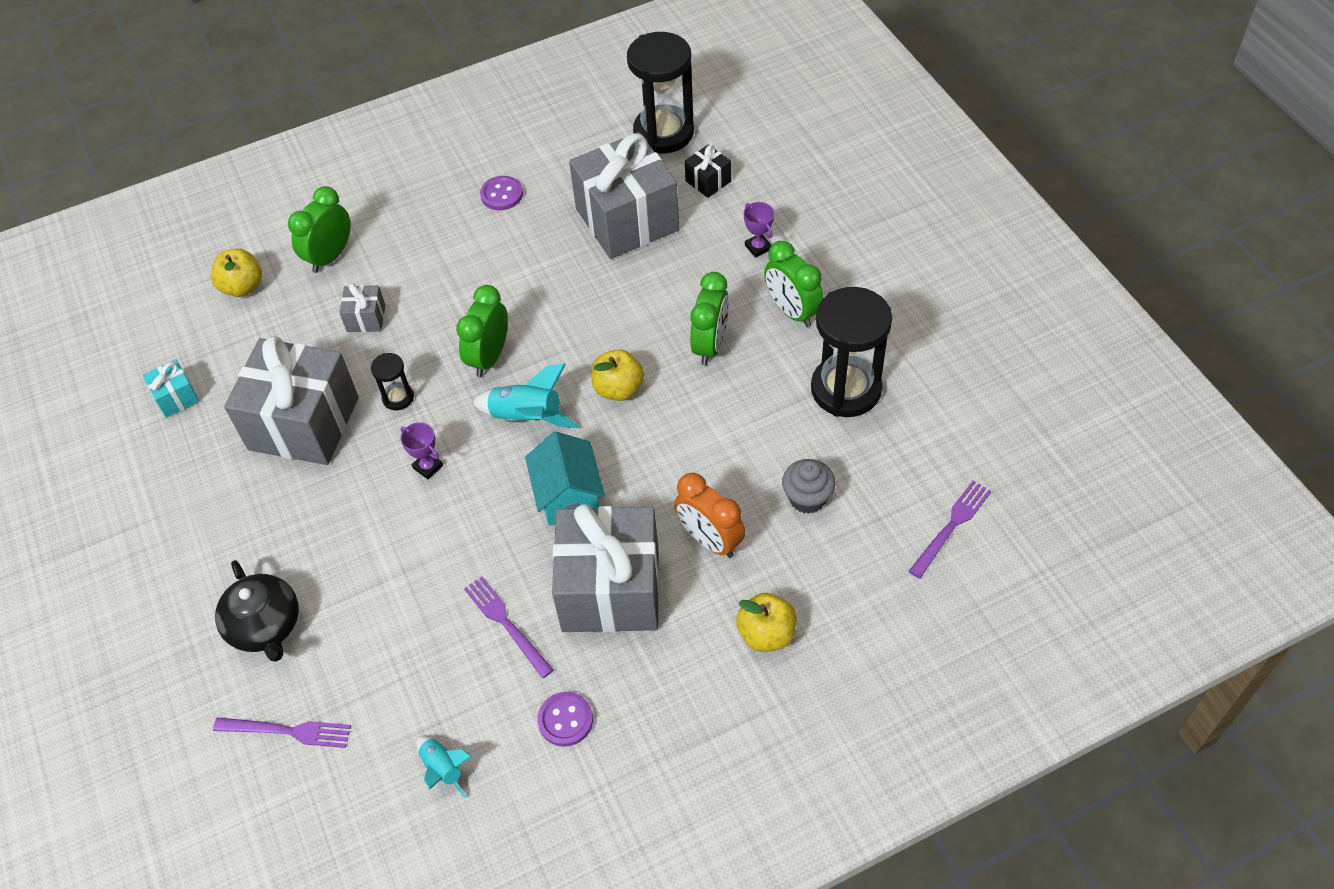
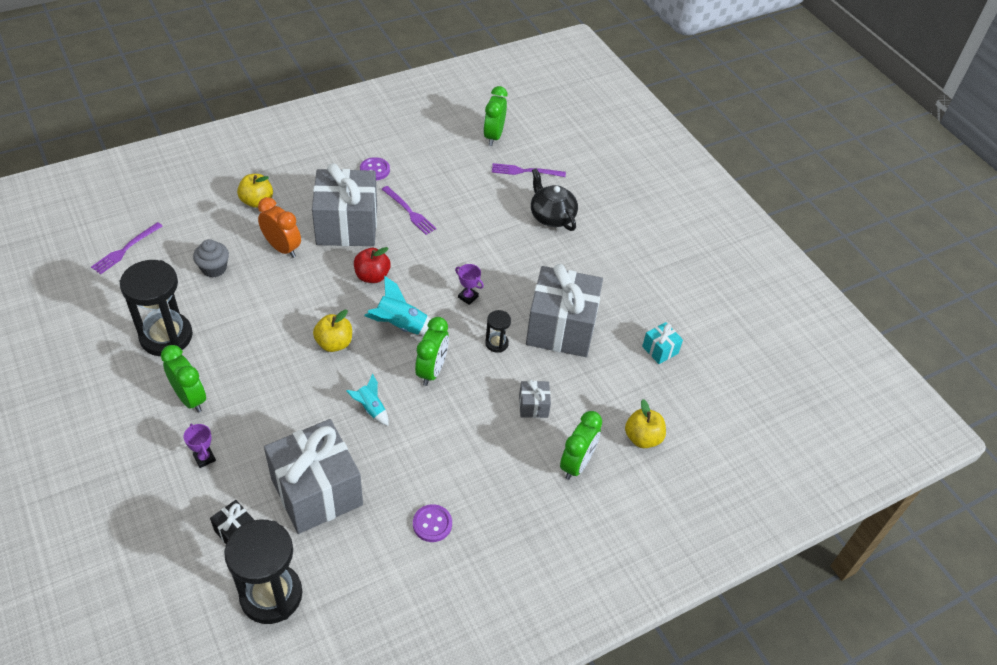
camera: 170 degrees right, 5 degrees down
(443, 769) = (439, 154): turquoise rocket -> turquoise rocket (371, 408)
(568, 495) = (372, 276): turquoise house -> red apple
(710, 345) = (260, 373): green clock -> green clock (493, 136)

